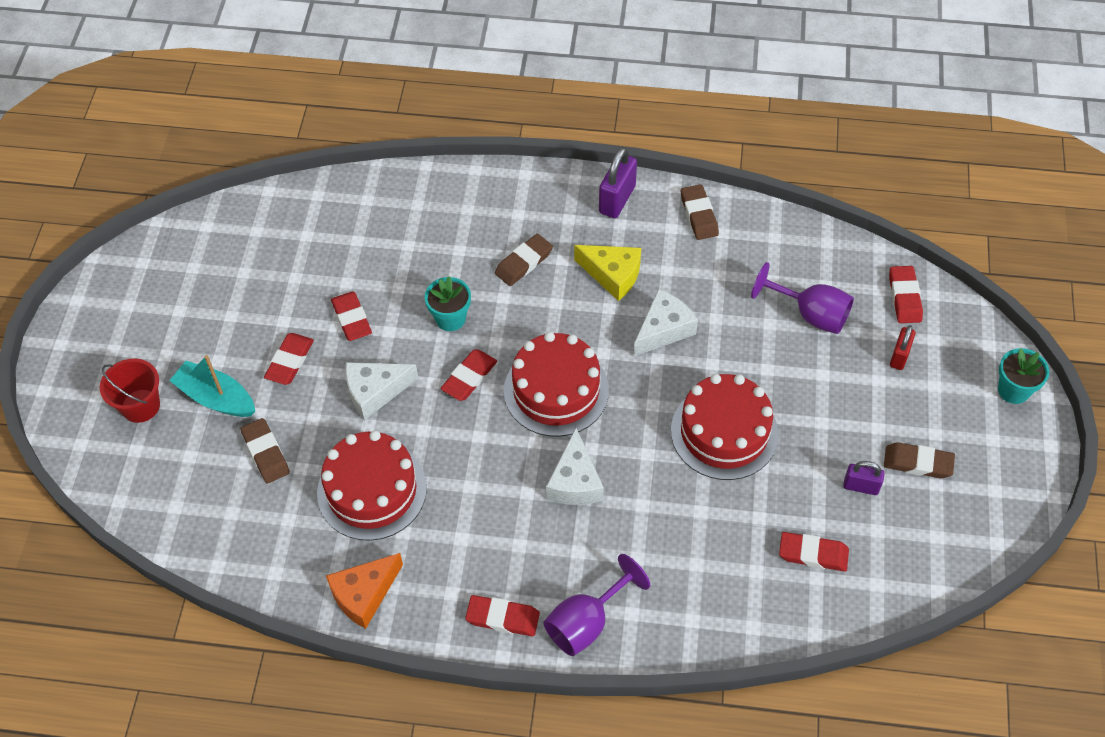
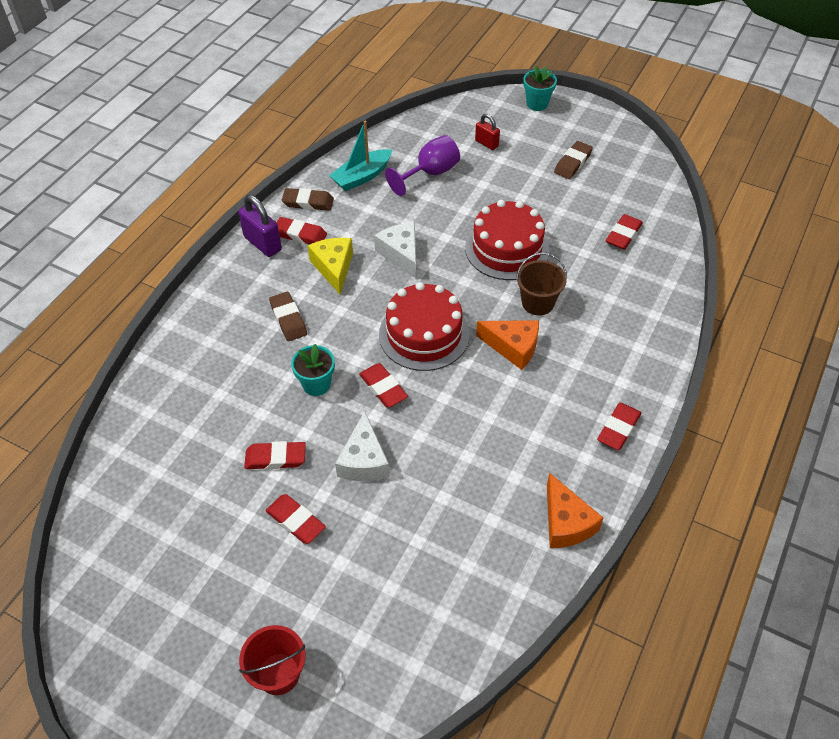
camera: 70 degrees left, 5 degrees down
(216, 398) = (305, 597): turquoise boat -> turquoise boat (362, 177)
(266, 453) = (388, 567): brown eraser -> none
(372, 490) = (464, 489): red cake -> none
(575, 481) = (513, 347): white cheese -> orange cheese
(586, 622) = (638, 376): purple goblet -> none
(613, 275) = (334, 268): yellow cheese -> yellow cheese turned 60 degrees counterclockwise
(652, 488) = (537, 303): none -> brown bucket
(861, 486) = (580, 195): purple padlock -> none
(904, 297) = (441, 125): red eraser -> red eraser (300, 234)

